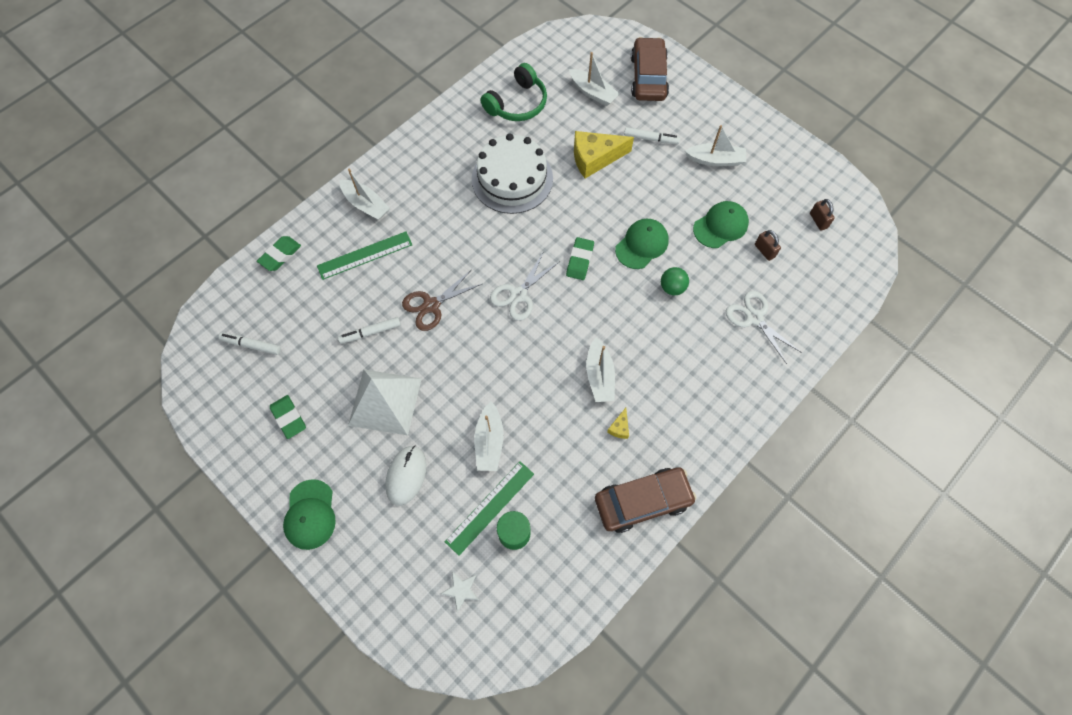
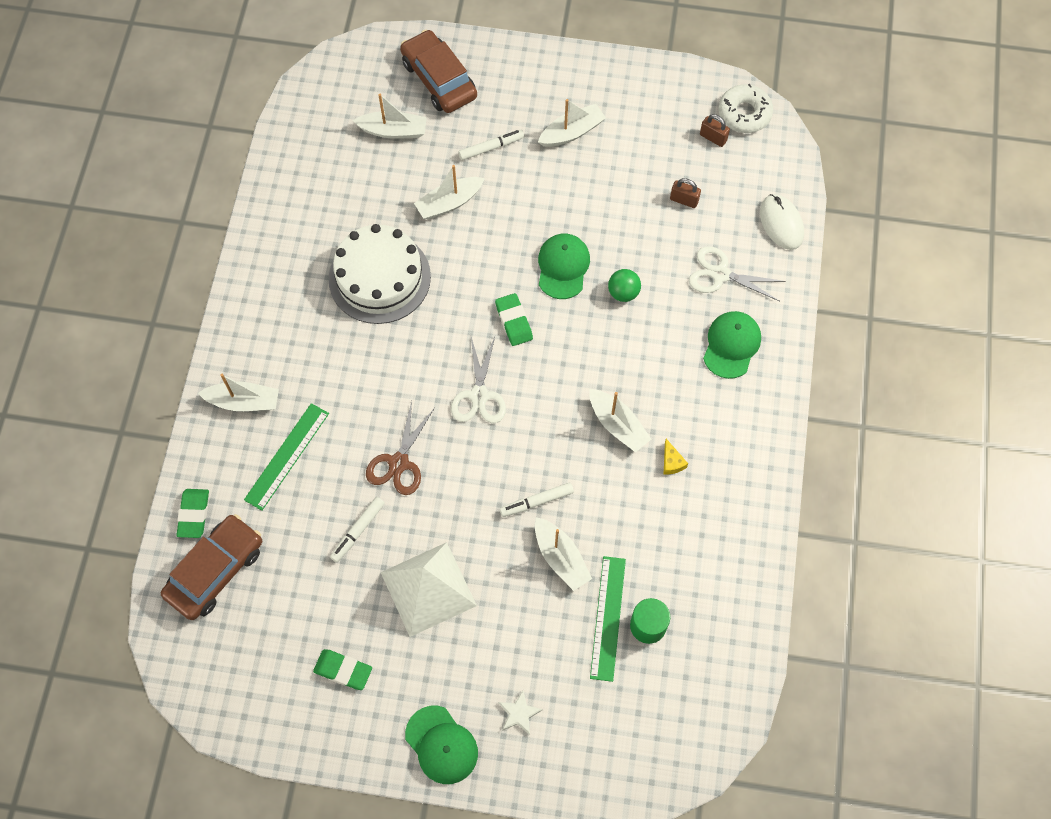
camera: 35 degrees left, 0 degrees up
(252, 345) = (242, 626): white marker -> white marker (537, 502)
(406, 475) = (505, 644): white mouse -> white mouse (781, 223)
(461, 590) = (638, 710): white star -> white star (519, 713)
(517, 103) = (321, 190): green headphones -> none
(595, 158) = (449, 203): yellow cheese -> white boat
(642, 501) = (741, 516): brown car -> brown car (215, 571)
(720, 226) = (625, 200): green cap -> green cap (731, 345)
(855, 217) = (744, 113): none -> white donut

